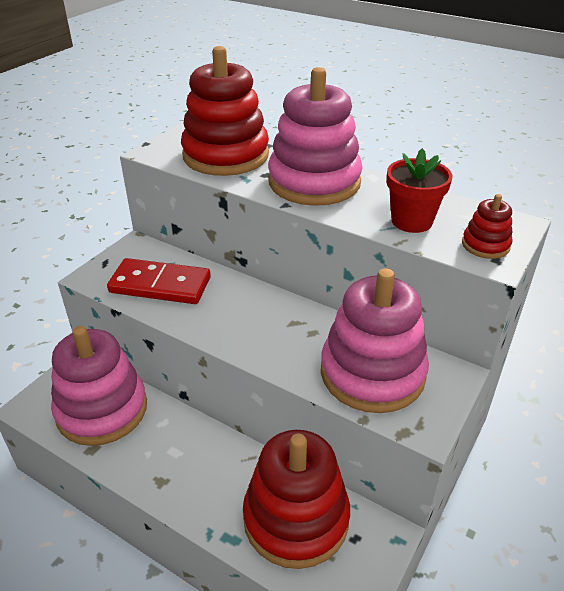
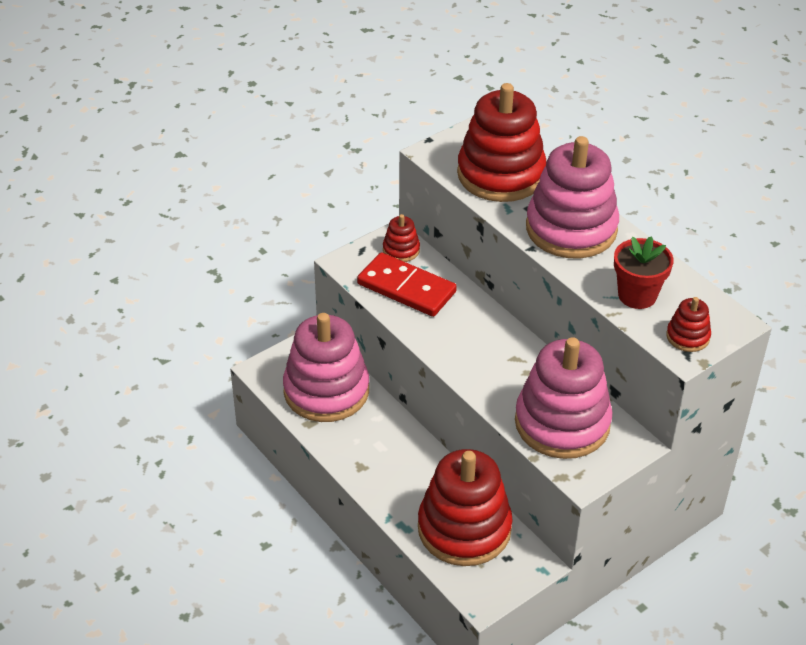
camera: 20 degrees right, 5 degrees up
(144, 254) = (401, 250): none -> red stacking toy

